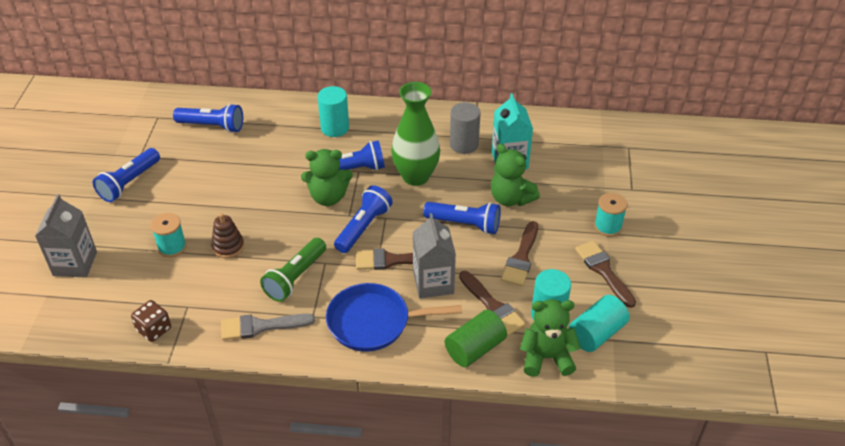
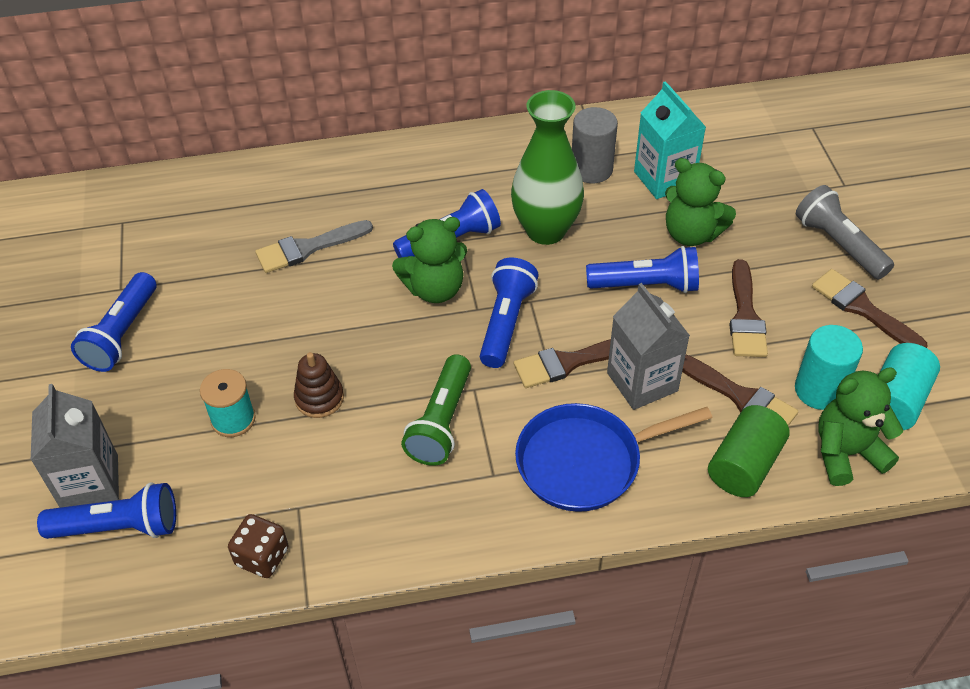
camera: 15 degrees left, 5 degrees up
(212, 126) = (213, 218): blue flashlight -> blue flashlight (119, 526)
(261, 326) = (424, 510): grey brush -> grey brush (308, 248)
(335, 128) = (397, 183): turquoise cylinder -> none
(608, 226) = (838, 244): turquoise spool -> grey flashlight

